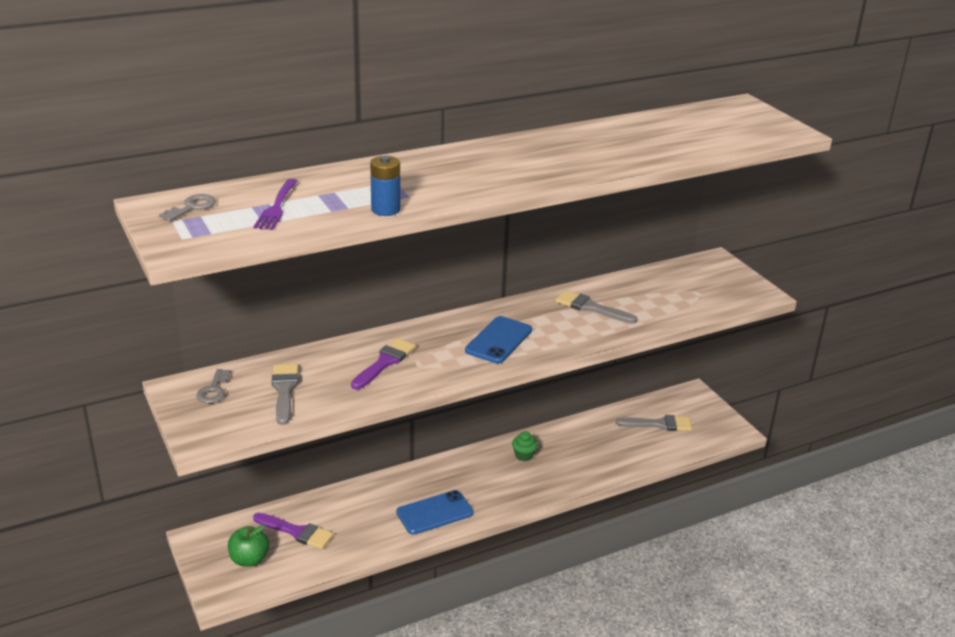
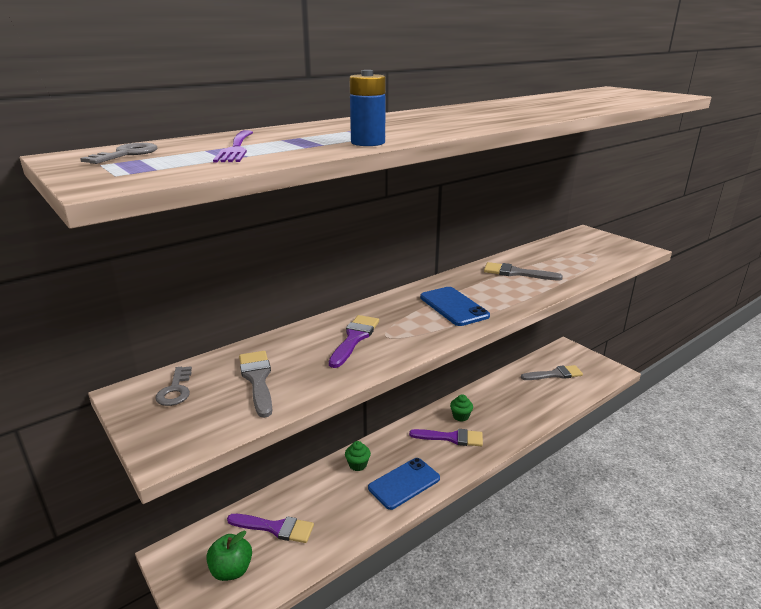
camera: 10 degrees left, 5 degrees down
(394, 488) = (358, 465): none -> green cupcake
(499, 340) = (453, 306): blue phone -> blue phone turned 45 degrees counterclockwise
(503, 476) = (451, 438): none -> purple brush

